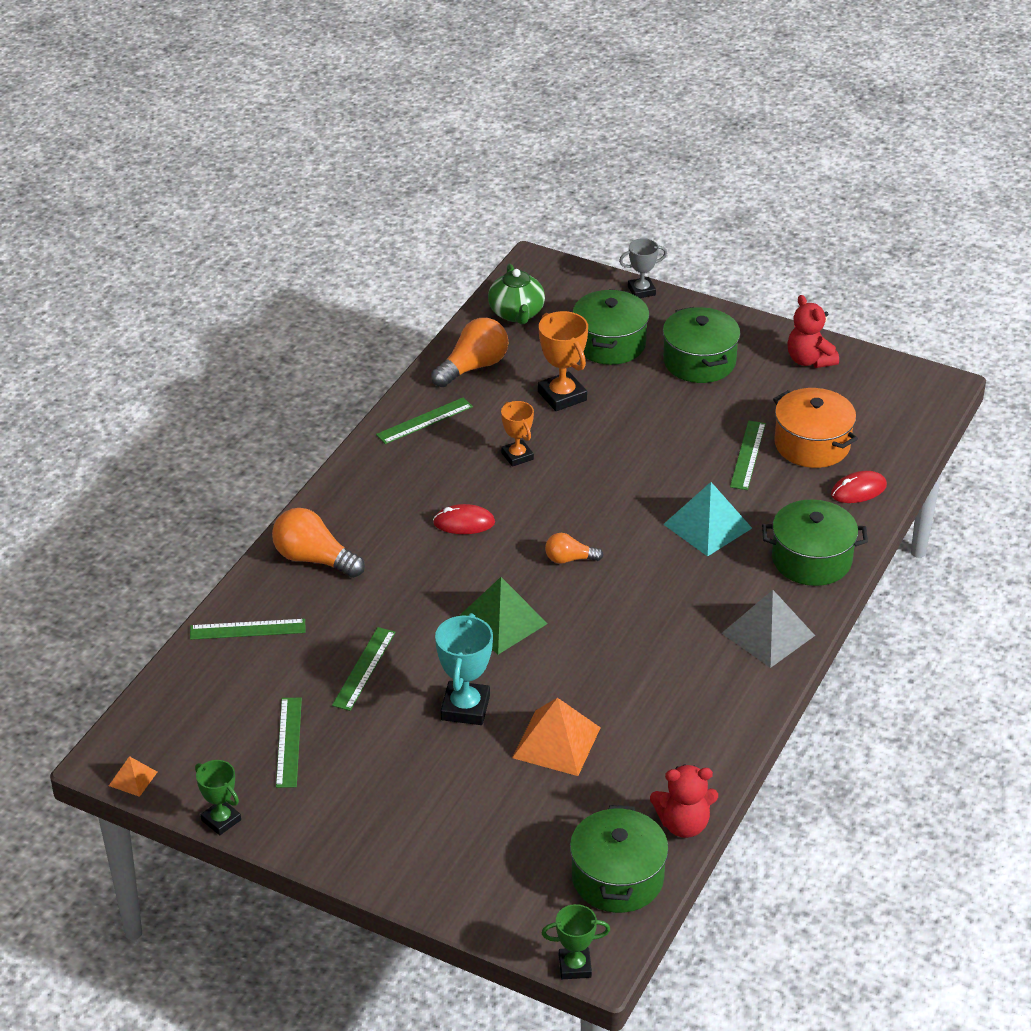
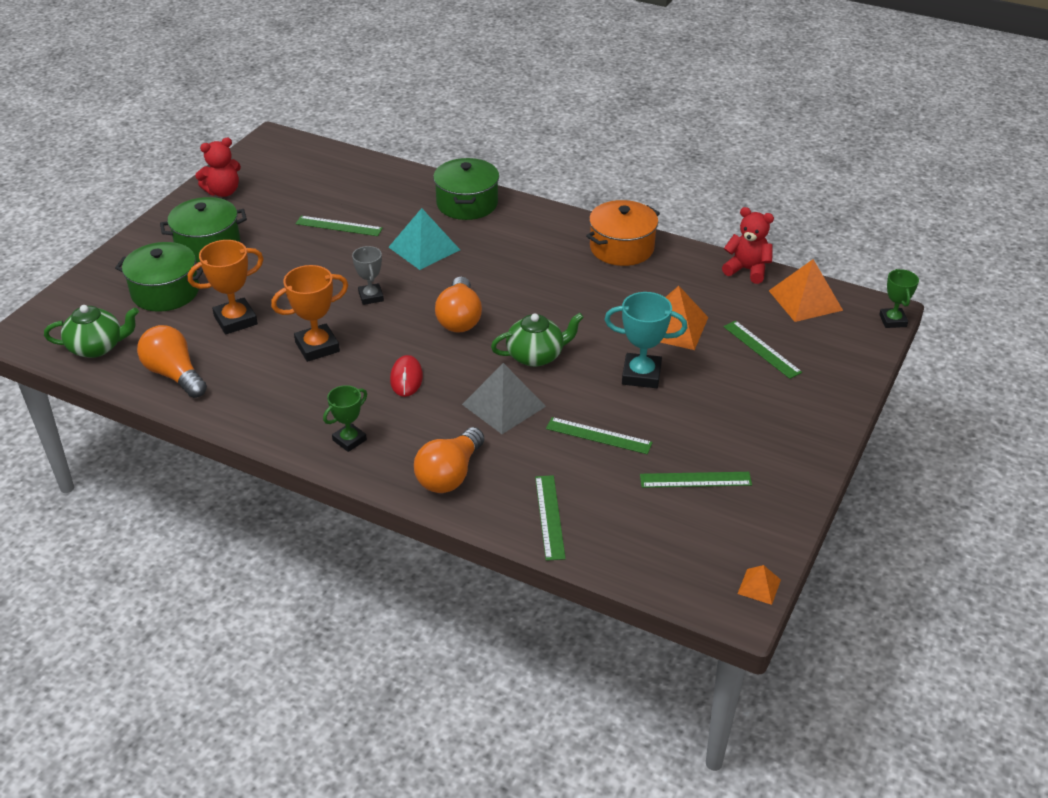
camera: 90 degrees left, 0 degrees up
(221, 820) = (797, 519): green trophy -> green trophy (349, 440)
(424, 421) = (251, 406): green ruler -> green ruler (761, 349)
(501, 621) = (536, 356): green pyramid -> green teapot
(517, 456) = (317, 347): orange trophy -> orange trophy, size x1.55
(569, 559) = (459, 318): orange light bulb -> orange light bulb, size x1.73
(617, 878) = (805, 300): green pot -> orange pyramid
(641, 291) = (91, 272): grey trophy -> grey trophy (371, 297)
(683, 824) = (747, 270): red teddy bear -> red teddy bear turned 60 degrees counterclockwise
(768, 634) = (548, 226): grey pyramid -> grey pyramid (503, 405)
(812, 444) = (331, 196): orange pot -> orange pot (621, 248)
(858, 490) = (390, 179): red mouse -> none

